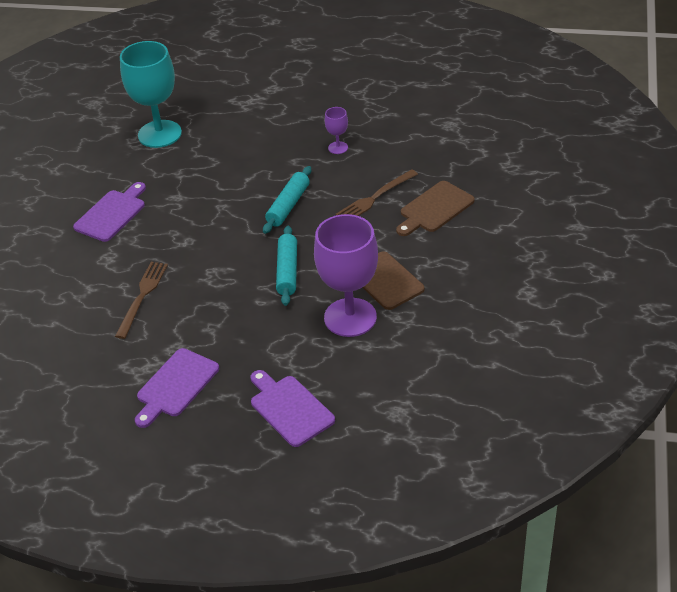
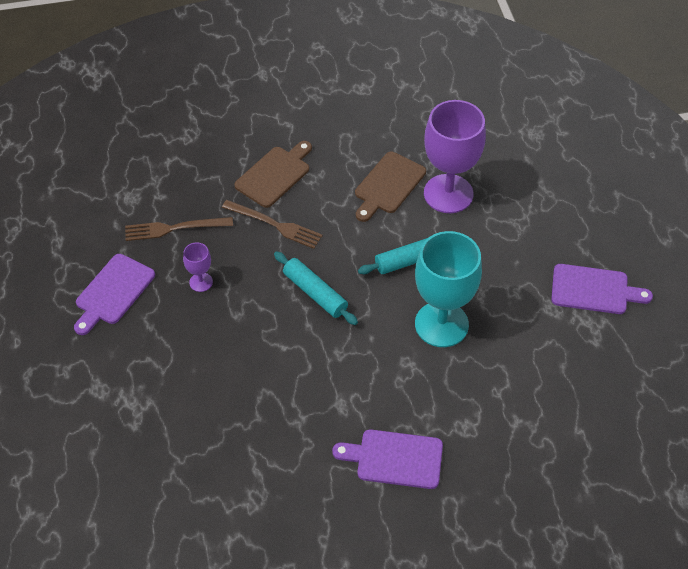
camera: 115 degrees left, 10 degrees up
(142, 297) = (503, 367): brown fork -> brown fork (174, 228)
(159, 134) = (229, 478): turquoise goblet -> turquoise goblet (441, 324)
(288, 205) = (315, 293): turquoise rolling pin -> turquoise rolling pin turned 45 degrees clockwise
(289, 408) = (570, 201): purple cutting board -> purple cutting board (113, 292)
(434, 209) = (275, 175): brown cutting board -> brown cutting board turned 75 degrees counterclockwise

